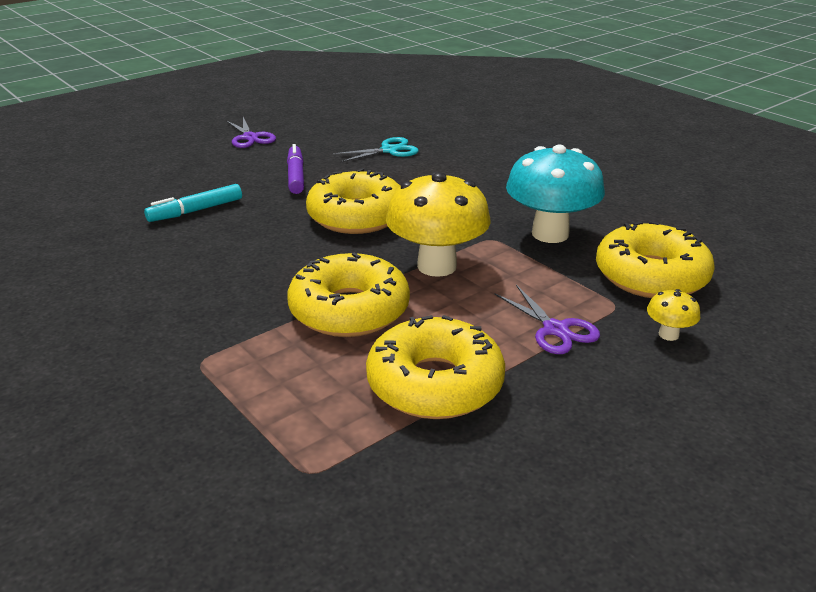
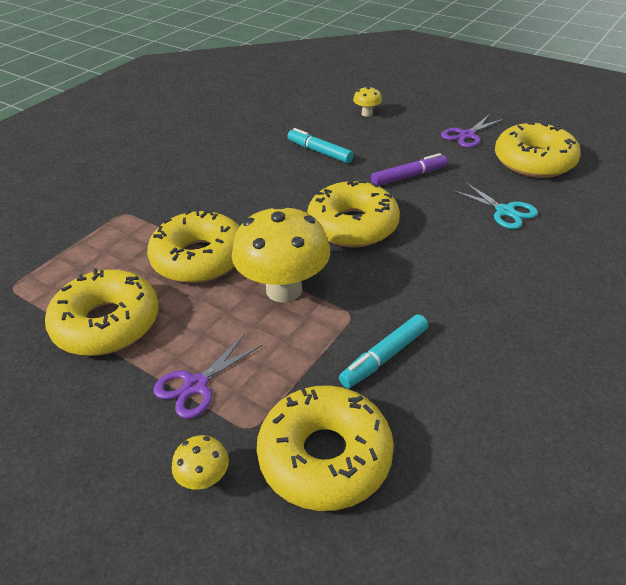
camera: 75 degrees right, 10 degrees up
(142, 172) = (367, 114): none -> yellow mushroom
(325, 123) = (534, 161): none -> yellow donut
(550, 234) = (384, 357): turquoise mushroom -> turquoise marker

